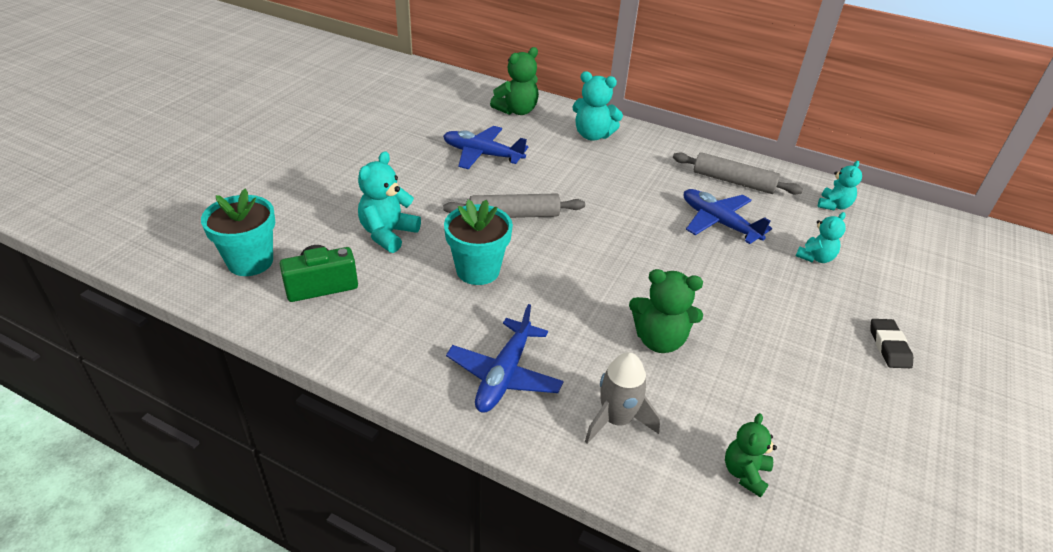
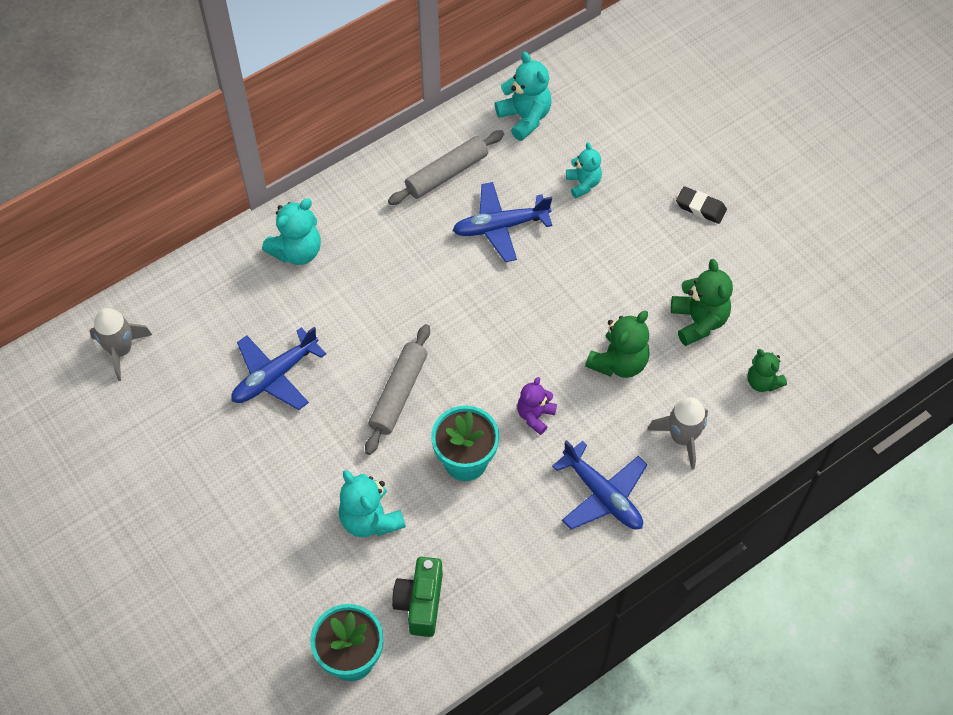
camera: 60 degrees left, 20 degrees up
(453, 93) = (121, 350): none -> grey rocket
(516, 111) = (202, 301): green teddy bear -> green teddy bear (698, 321)
(555, 300) = (535, 416): none -> purple teddy bear
(833, 205) = (525, 117): turquoise teddy bear -> turquoise teddy bear, size x1.54

